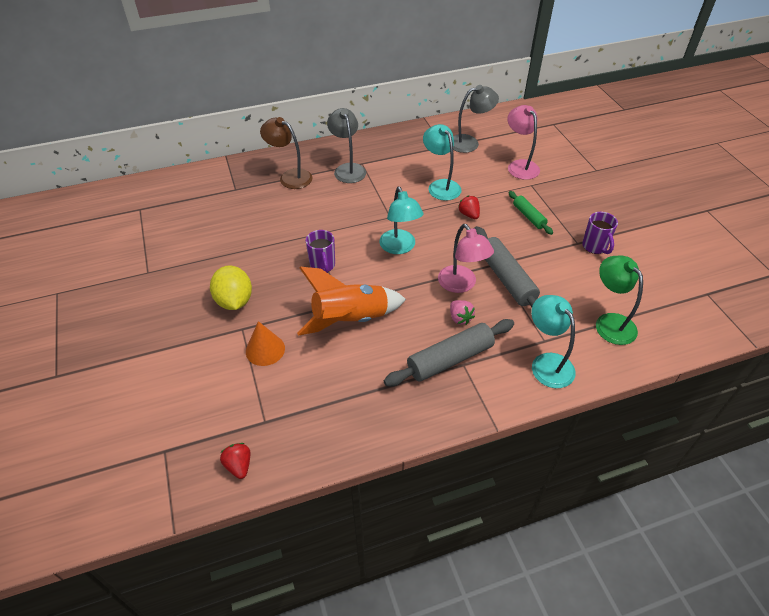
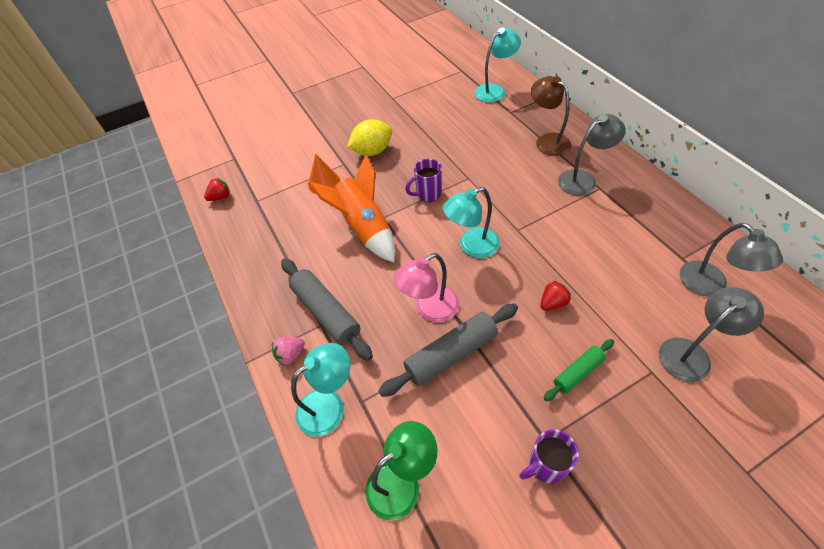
camera: 85 degrees right, 5 degrees up
(290, 176) = (547, 141): brown lamp -> brown lamp turned 60 degrees counterclockwise
(440, 186) = (595, 266): turquoise lamp -> turquoise lamp (494, 90)
(460, 318) = (381, 314): pink strawberry -> pink strawberry (290, 354)
(519, 166) = (691, 353): pink lamp -> grey lamp

